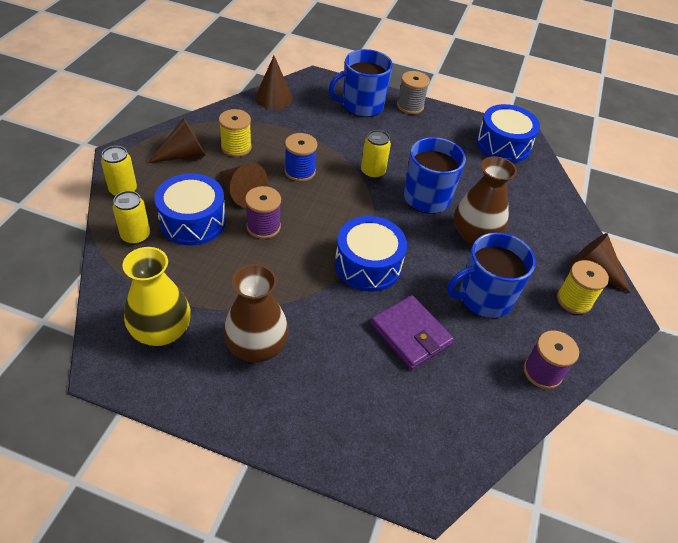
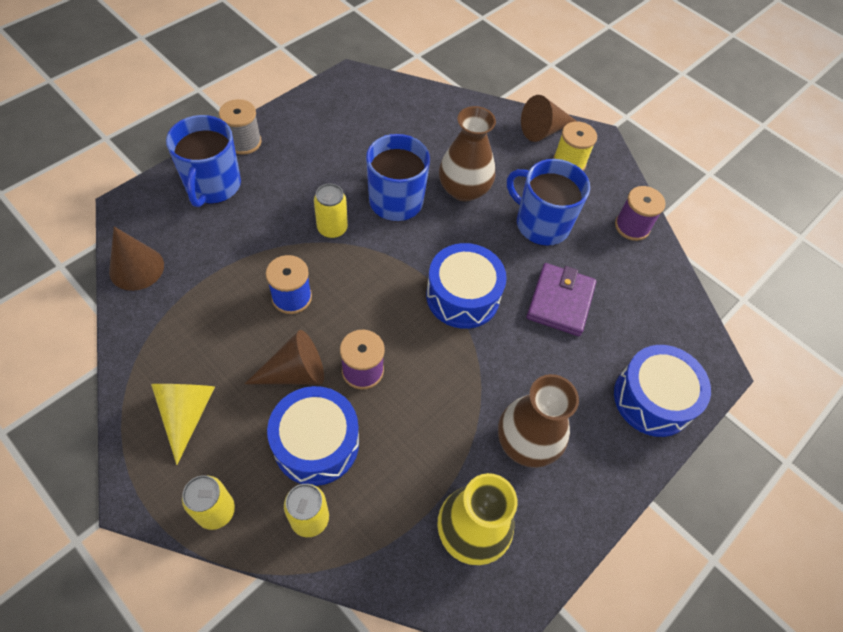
camera: 65 degrees left, 10 degrees up
(184, 155) = (187, 413): brown cone -> yellow cone
(236, 147) = (208, 347): yellow spool -> none
(410, 334) = (560, 301): purple wallet -> purple wallet turned 60 degrees counterclockwise
(484, 297) = (541, 224): blue mug -> blue mug turned 120 degrees clockwise
(503, 145) = (354, 99): blue drum -> blue drum (653, 399)

